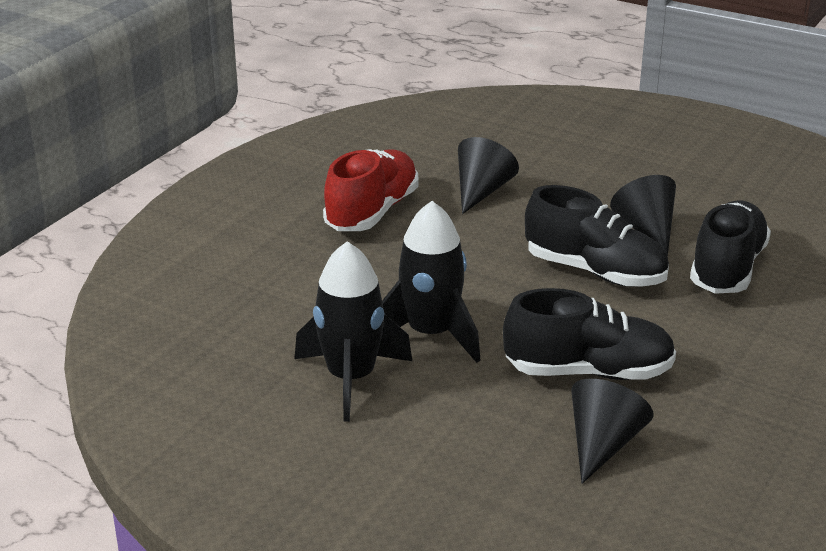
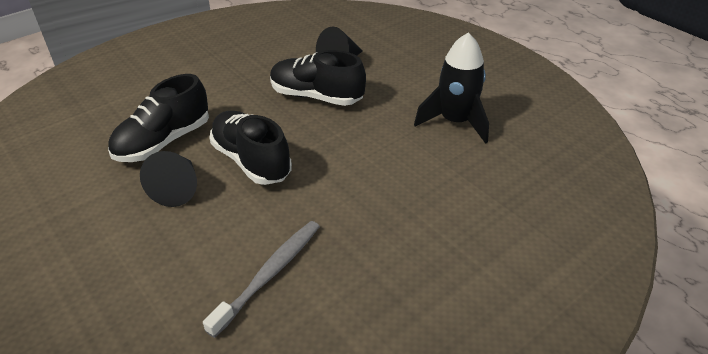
camera: 160 degrees left, 10 degrees up
(372, 212) = (385, 273): red shoe -> none
(430, 334) = (393, 139): black rocket -> none
(481, 191) = (269, 275): black cone -> grey toothbrush

